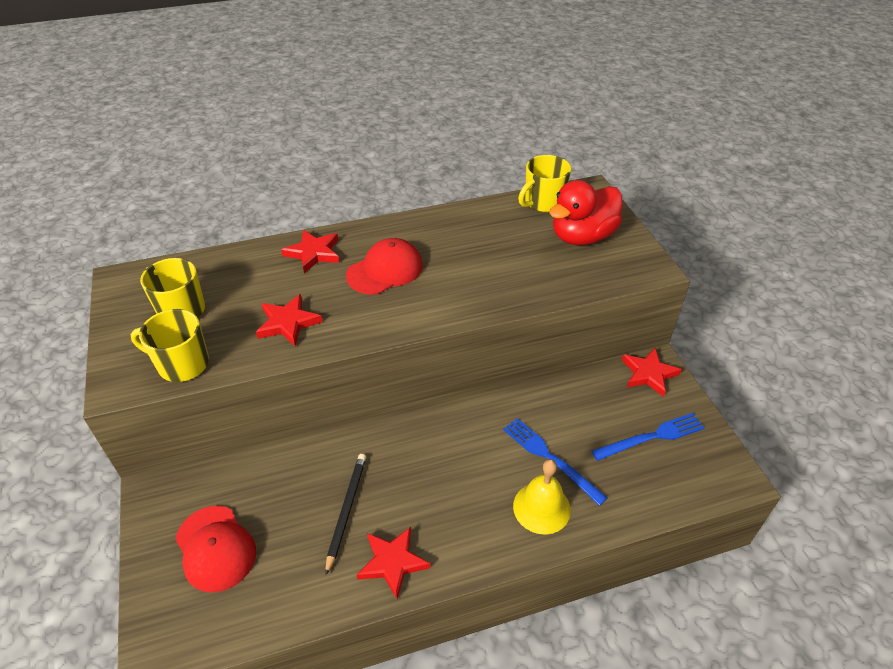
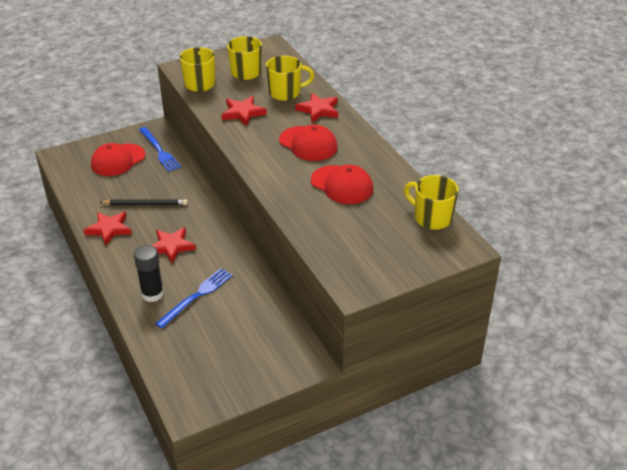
camera: 80 degrees right, 5 degrees down
(258, 277) = (285, 93): none -> yellow mug
(475, 254) = (342, 185): none -> red cap
(541, 508) = (152, 294): yellow bell -> black glue stick
(582, 236) = (387, 244): red duck -> none
(649, 374) = (297, 356): red star -> red star (171, 246)
(652, 437) = (225, 357): blue fork -> blue fork (159, 151)

